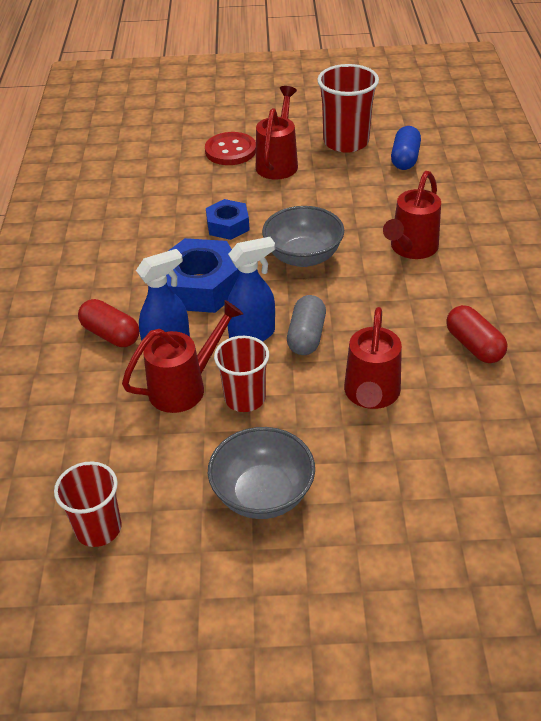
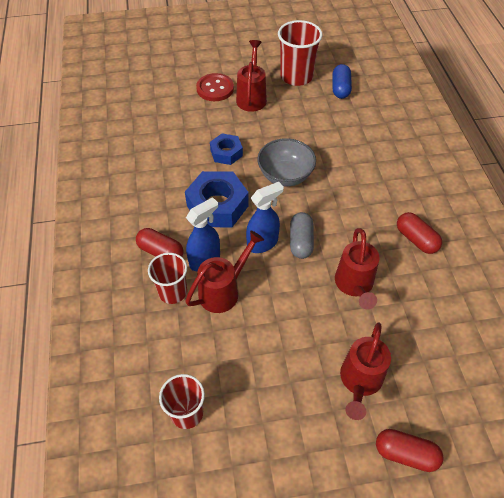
camera: 10 degrees left, 10 degrees up
(245, 398) = (268, 296): red cup -> red cup (172, 292)
(263, 494) = (296, 372): grey bowl -> none
(398, 612) = (405, 454): none -> red capsule
(411, 248) = (359, 163): red watering can -> red watering can (360, 381)

